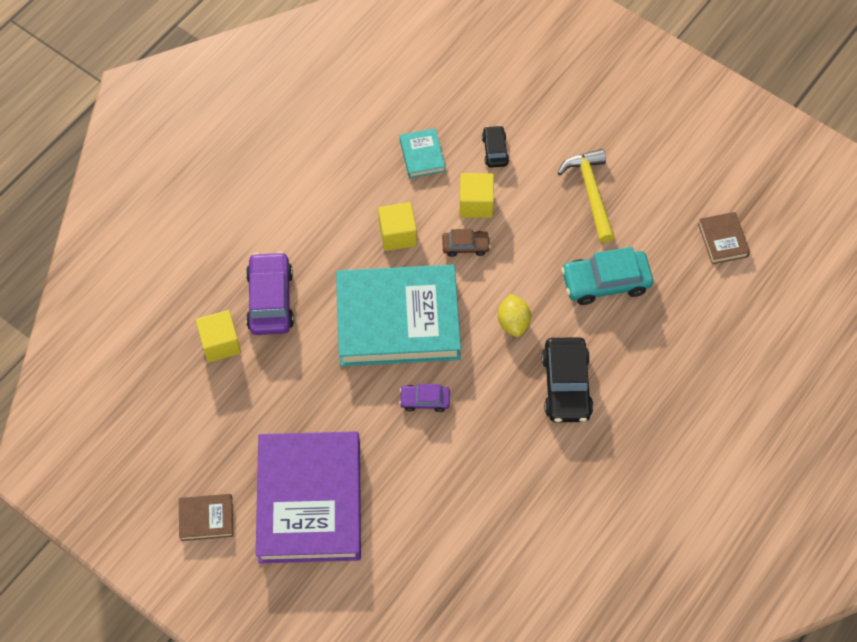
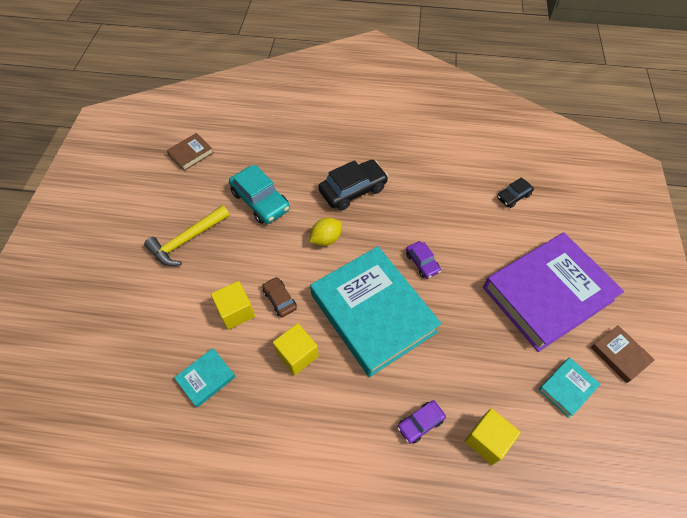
camera: 120 degrees left, 5 degrees down
(213, 443) = (567, 388): none -> turquoise book
(270, 300) = (420, 423): purple car -> purple car, size x0.55
(495, 150) = (175, 323): black car -> black car (513, 196)

